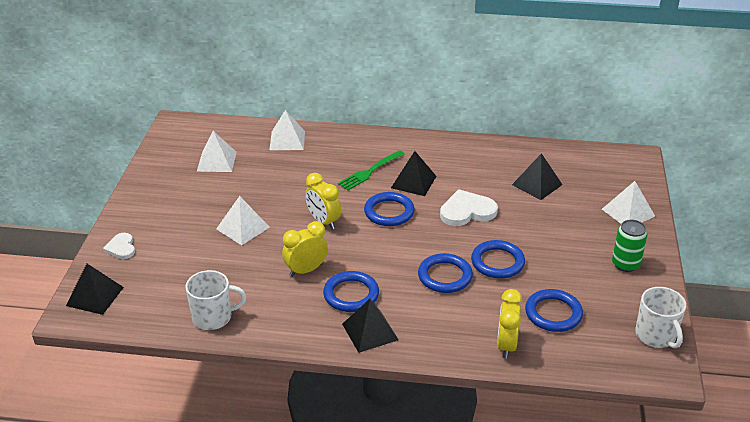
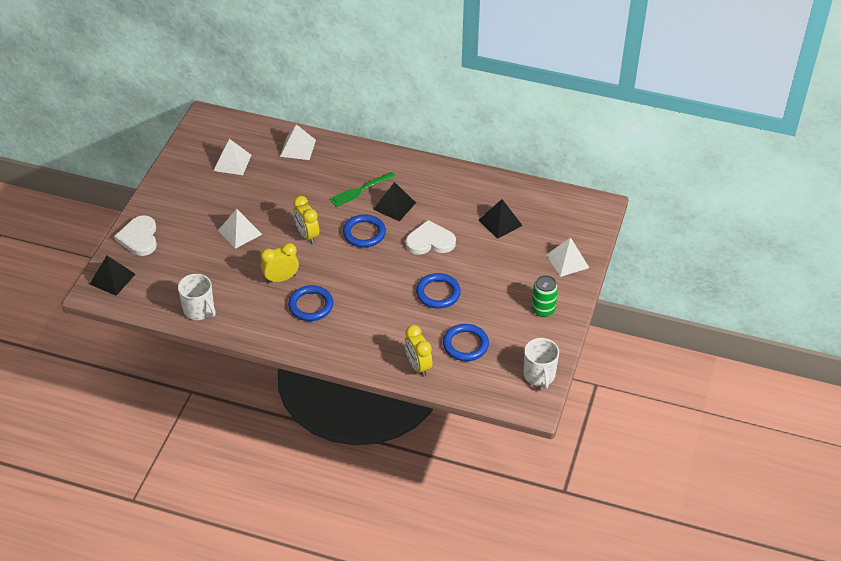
camera: 10 degrees right, 10 degrees up
(121, 248) = (139, 238): white heart -> white heart, size x1.68
(213, 317) = (199, 310): white mug -> white mug turned 45 degrees clockwise
(370, 332) = (316, 339): black pyramid -> none
(445, 276) = (390, 299): blue ring -> none
(506, 345) = (418, 366): yellow clock -> yellow clock turned 45 degrees counterclockwise

